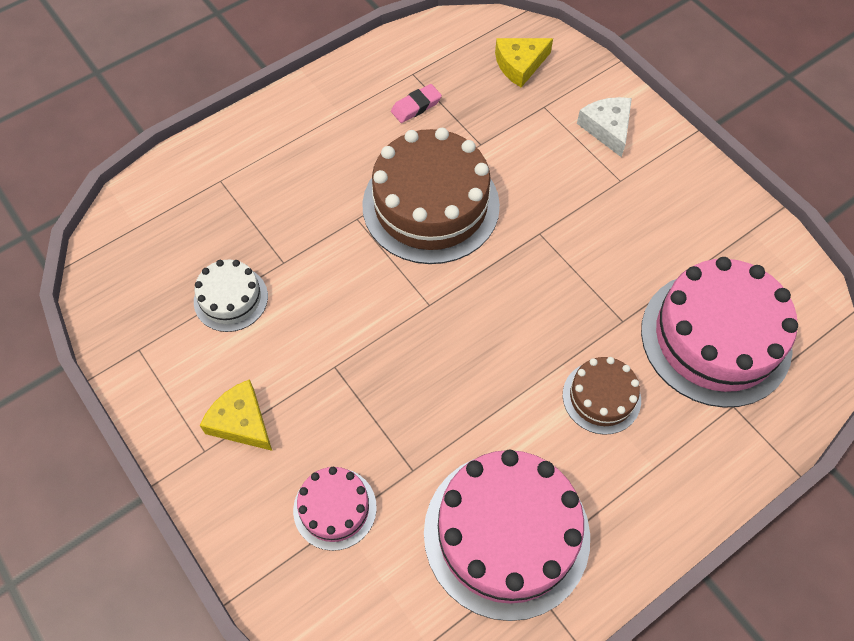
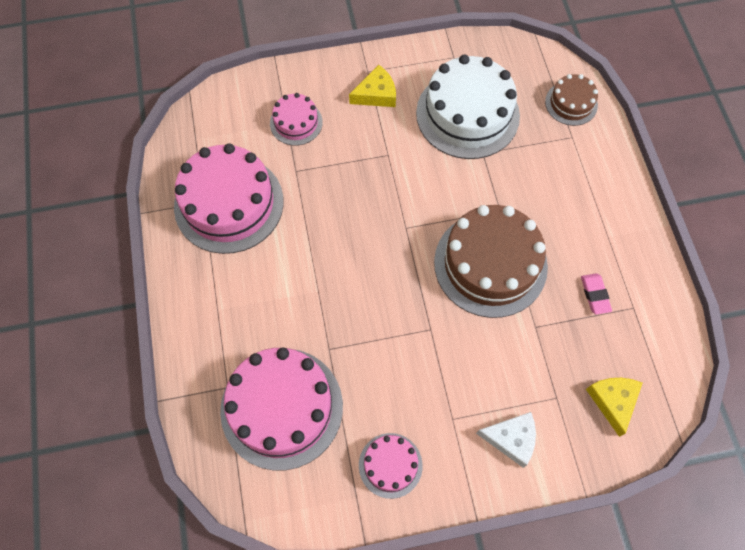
camera: 115 degrees right, 5 degrees up
(231, 299) = (467, 114): white cake -> white cake, size x1.97
(601, 397) = (281, 303): brown cake -> brown cake (571, 103)
(700, 214) = (390, 465): none -> pink cake

